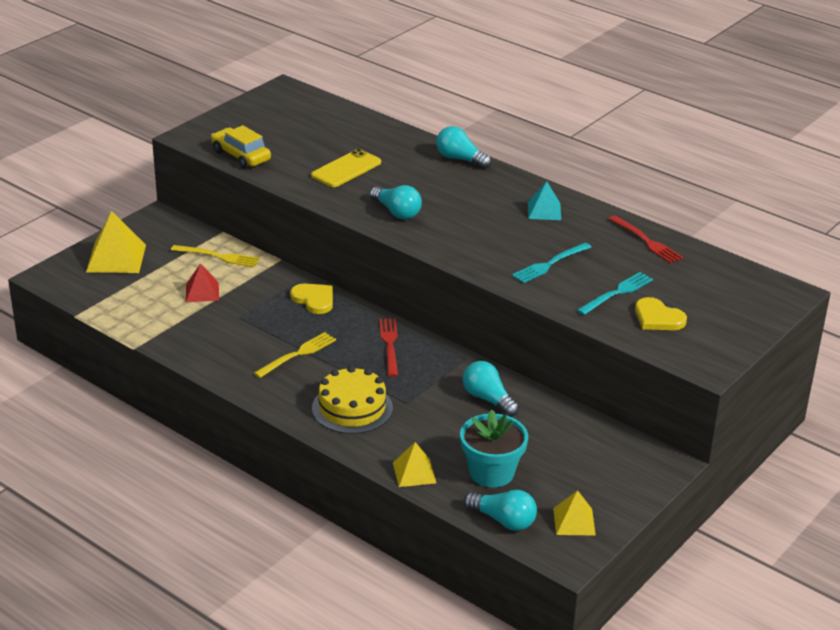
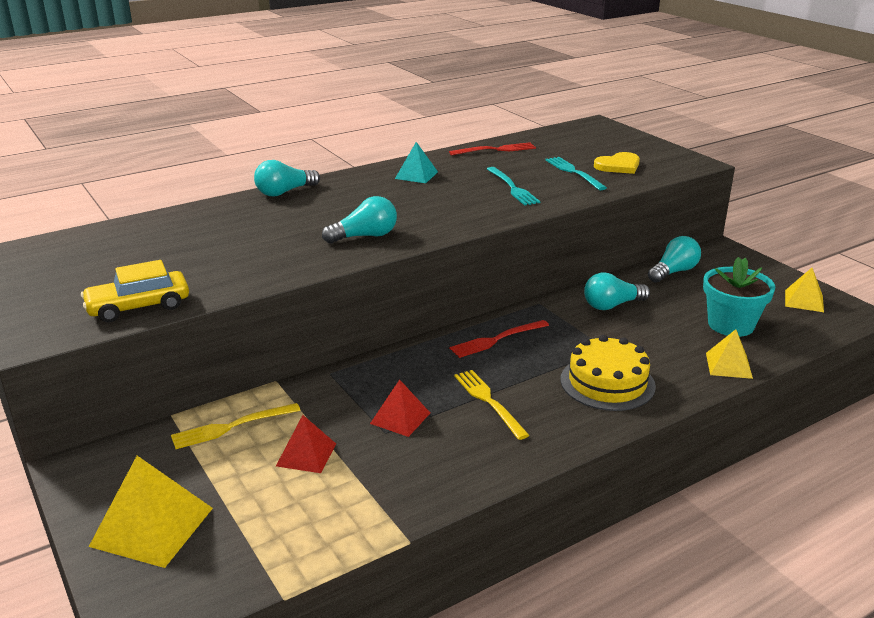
camera: 70 degrees left, 5 degrees down
(219, 256) = (230, 427): yellow fork -> yellow fork turned 150 degrees counterclockwise
(259, 320) = (400, 418): none -> red pyramid
(314, 299) = (380, 372): yellow heart -> none
(346, 169) = (244, 248): yellow phone -> none
(389, 344) = (496, 340): red fork -> red fork turned 45 degrees counterclockwise
(503, 520) = (805, 332): turquoise light bulb -> turquoise light bulb (673, 272)

